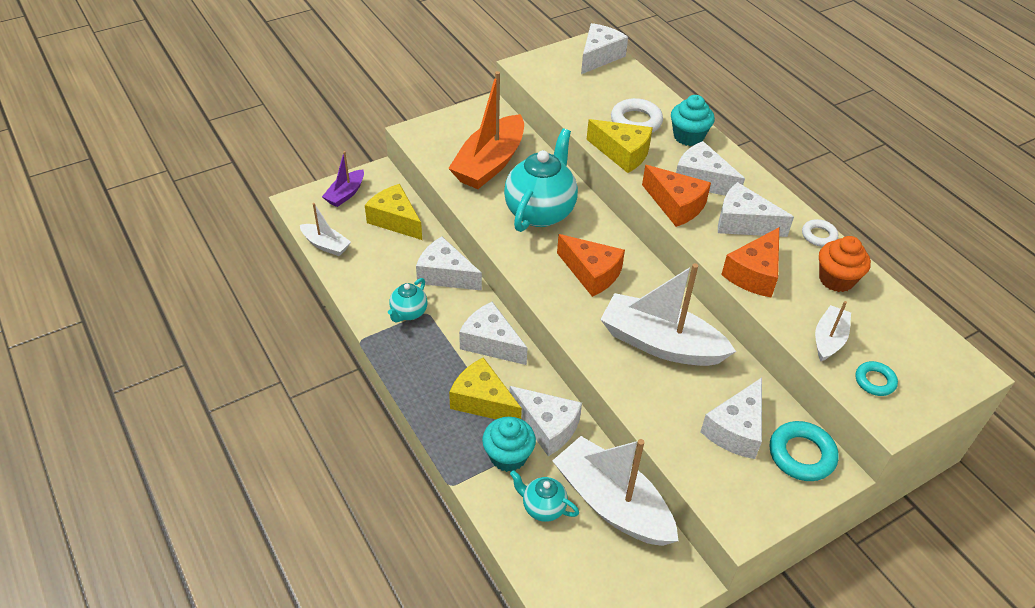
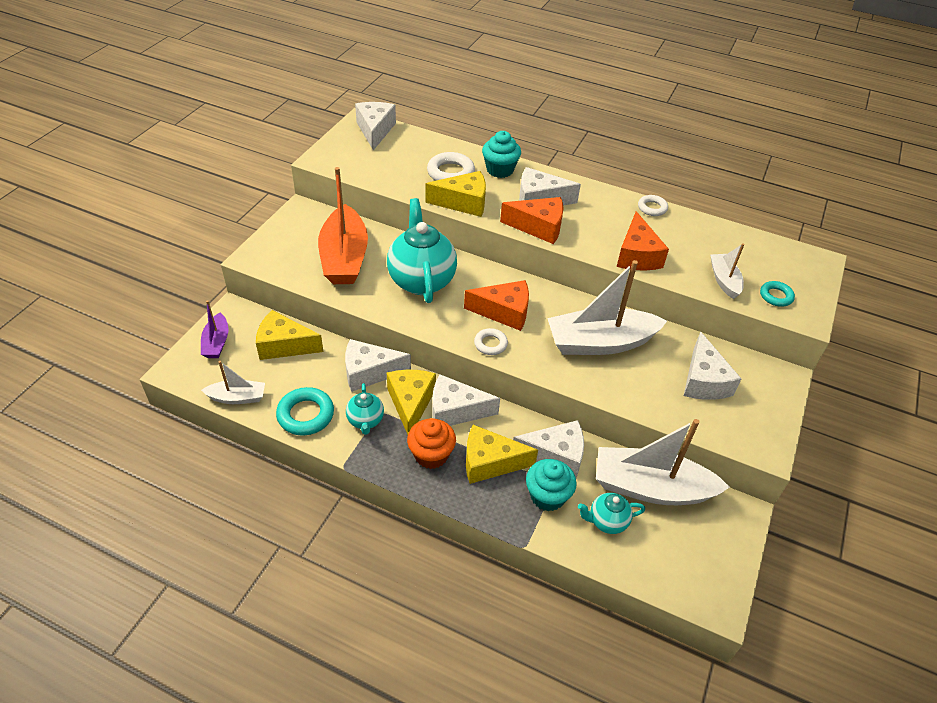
camera: 35 degrees left, 0 degrees up
(458, 317) = (411, 403): none -> yellow cheese
(553, 295) = (490, 344): none -> white ring
(743, 223) = (596, 220): white cheese -> none
(801, 455) = (757, 376): turquoise ring -> turquoise ring (306, 415)
(836, 279) = (690, 235): orange cupcake -> orange cupcake (431, 455)

